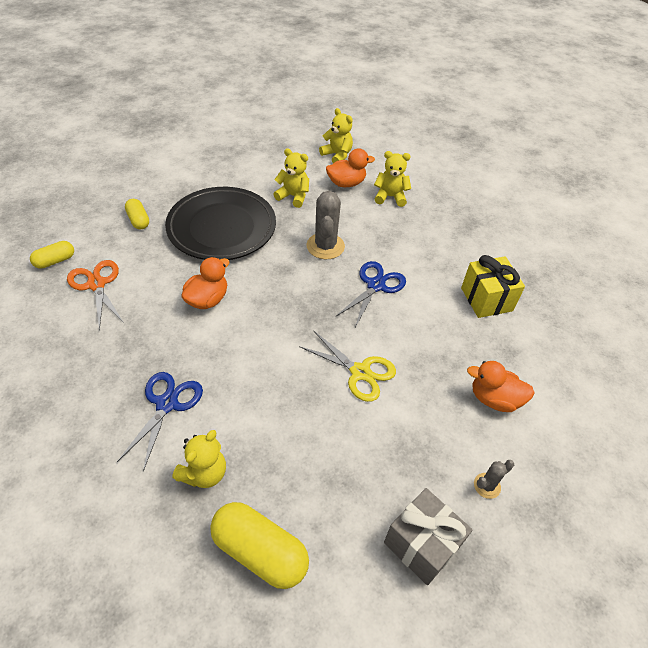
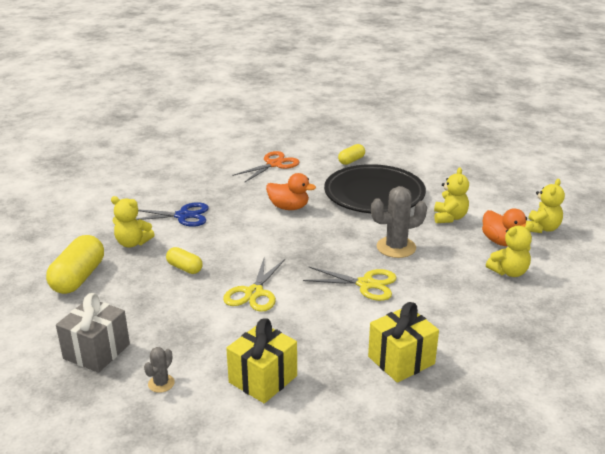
camera: 75 degrees right, 20 degrees down
(55, 261) = (285, 145): yellow capsule -> yellow capsule (184, 268)
(376, 285) = (366, 284): blue scissors -> yellow scissors
(390, 197) = (509, 272): yellow teddy bear -> yellow teddy bear turned 75 degrees clockwise
(487, 486) = (161, 383): grey cactus -> grey cactus turned 75 degrees clockwise
(494, 399) = (263, 379): orange duck -> yellow gift

